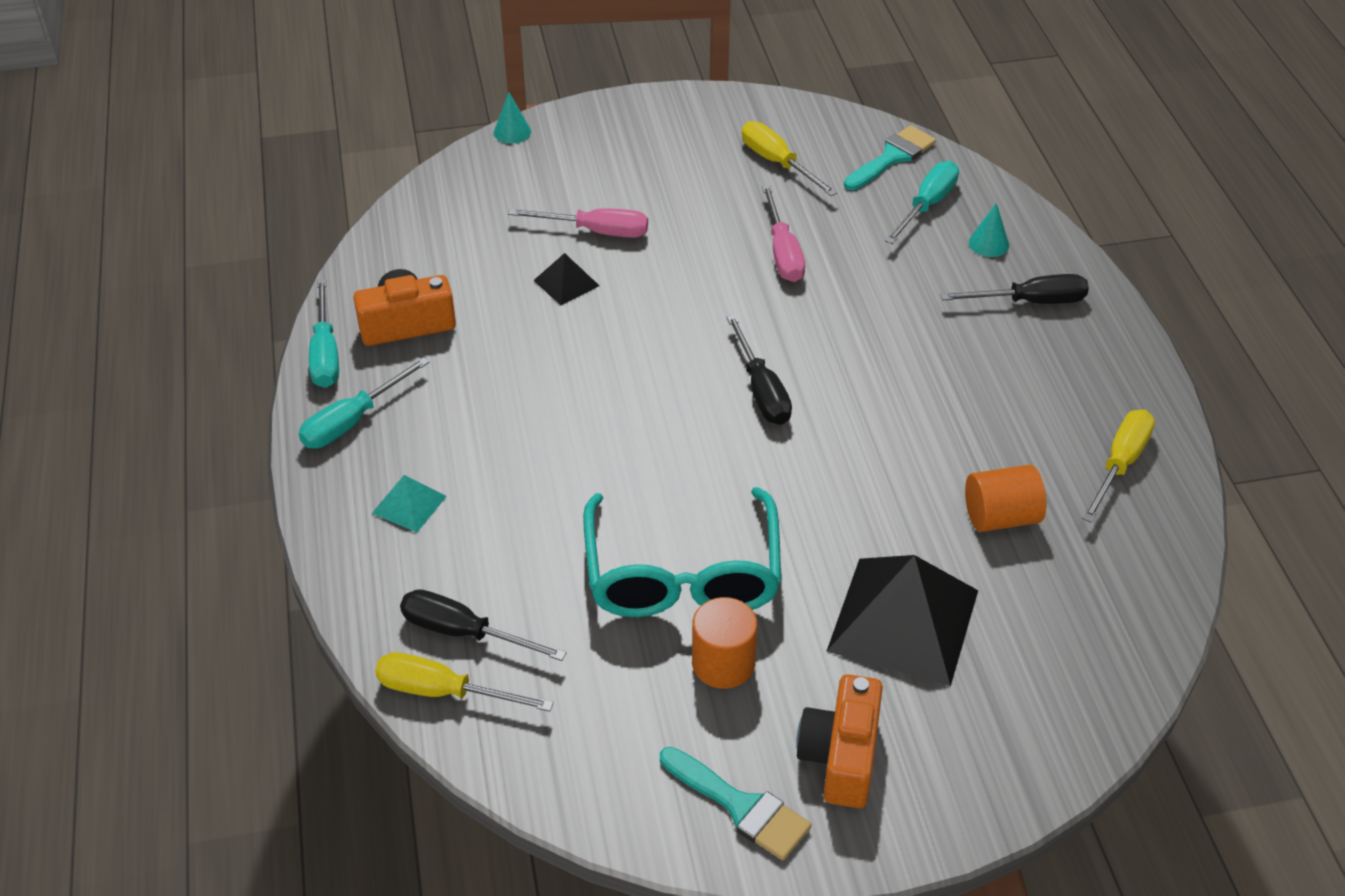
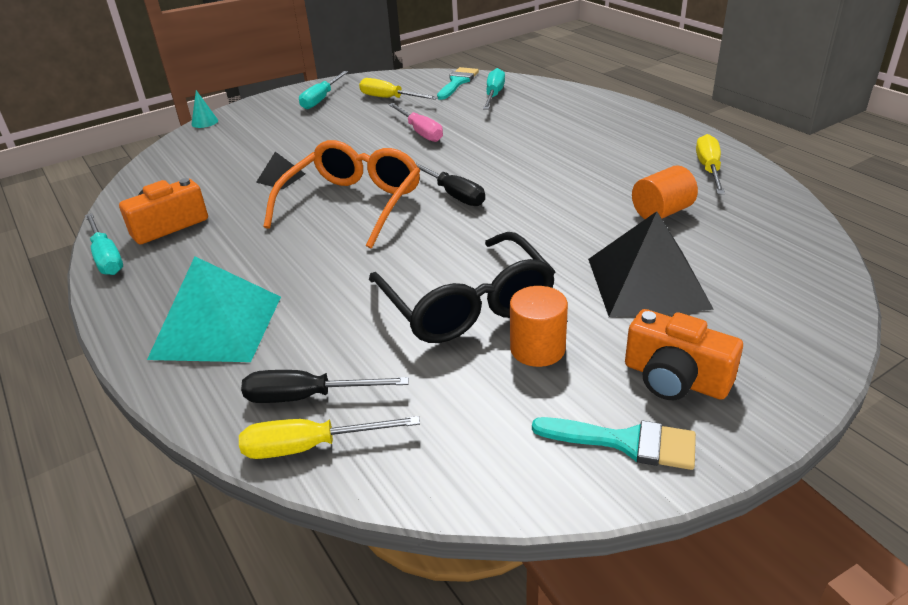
camera: 20 degrees left, 10 degrees down
(352, 421) = (145, 290): turquoise screwdriver -> turquoise screwdriver (321, 99)
(409, 504) = (216, 326): turquoise pyramid -> turquoise pyramid, size x2.17
(596, 231) = (288, 151): pink screwdriver -> none
(632, 364) = (353, 204): none -> orange glasses
(682, 574) = (467, 305): turquoise glasses -> black glasses
(841, 756) = (675, 379): orange camera -> orange camera turned 45 degrees counterclockwise
(988, 243) = (543, 101): turquoise cone -> none
(1030, 302) = (589, 117): black screwdriver -> none

